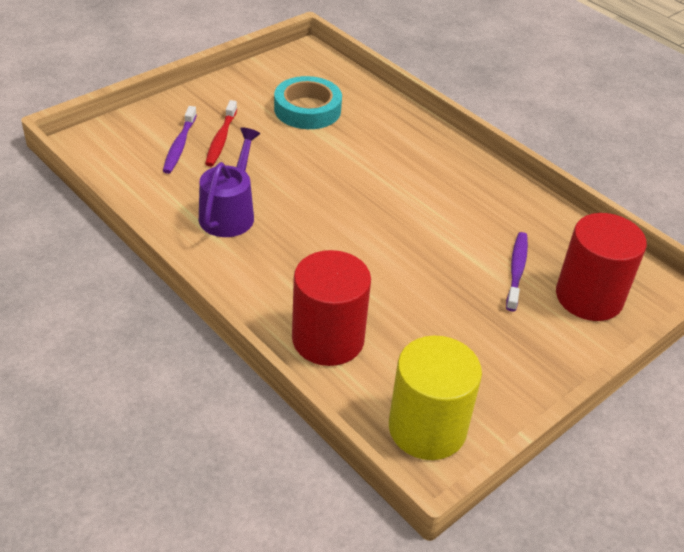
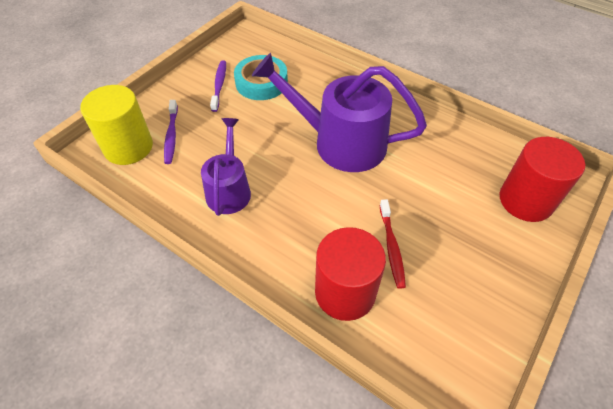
camera: 10 degrees left, 10 degrees up
(221, 139) = (203, 123): red toothbrush -> red toothbrush (391, 247)
(381, 191) = (340, 142): none -> purple watering can
(427, 428) = (453, 361): yellow cylinder -> yellow cylinder (128, 147)
(516, 270) = (465, 189): purple toothbrush -> purple toothbrush (219, 85)

